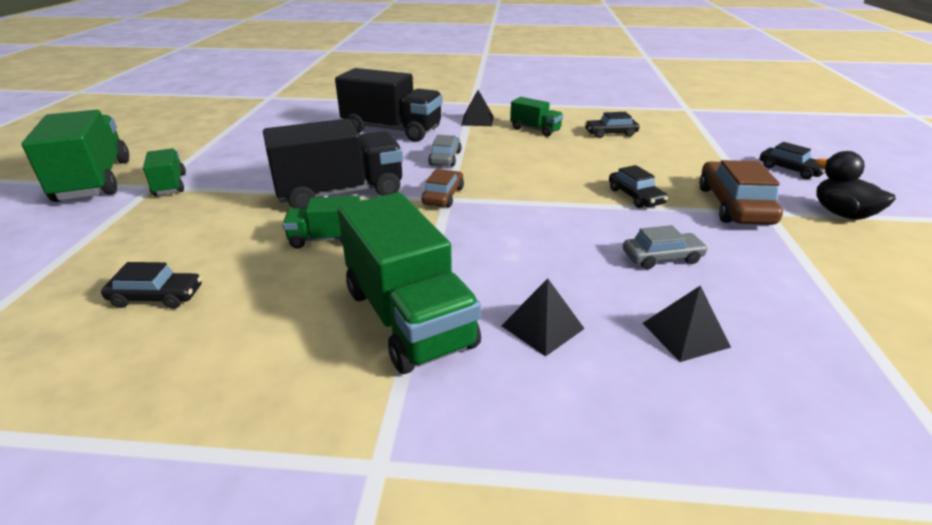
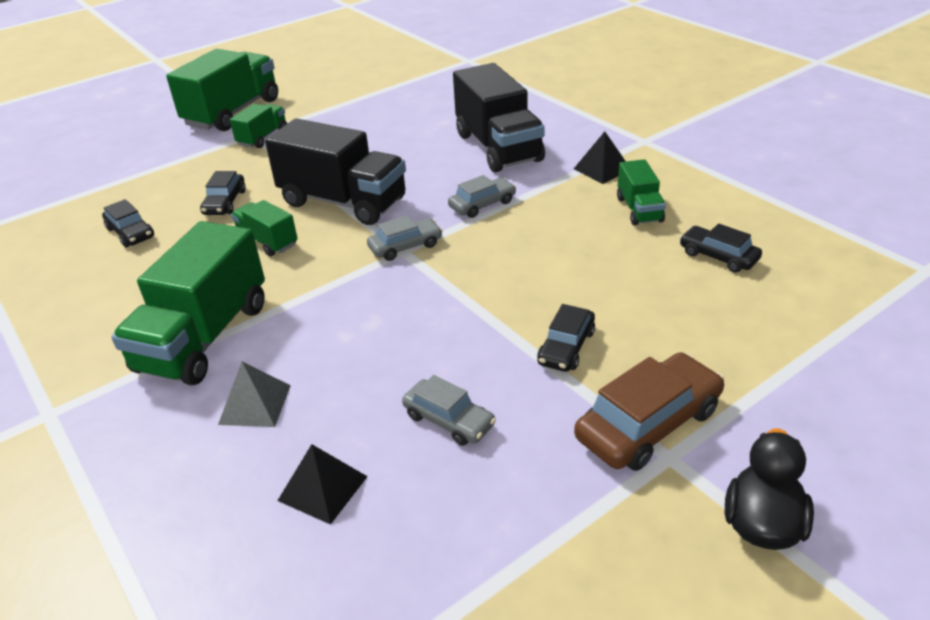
camera: 50 degrees right, 5 degrees up
(443, 196) = (405, 246): brown car -> grey car
(542, 327) = (255, 404): black pyramid -> grey pyramid
(790, 170) = (849, 434): black car -> black car (225, 202)

